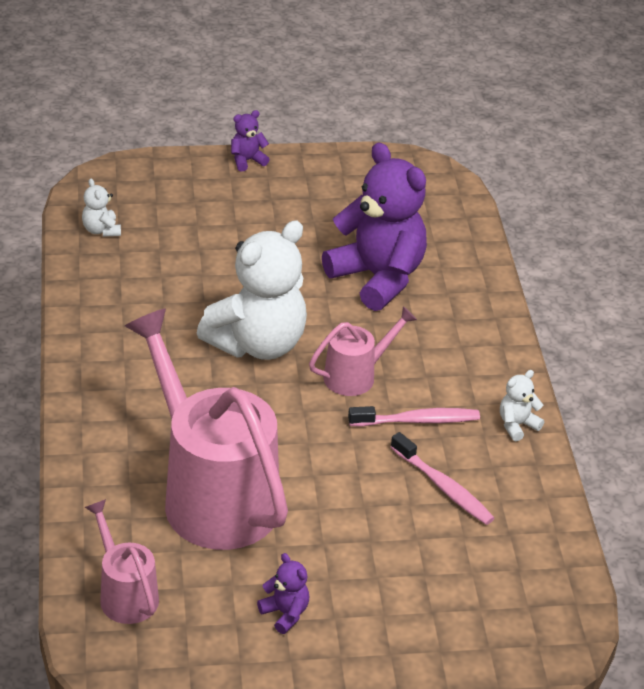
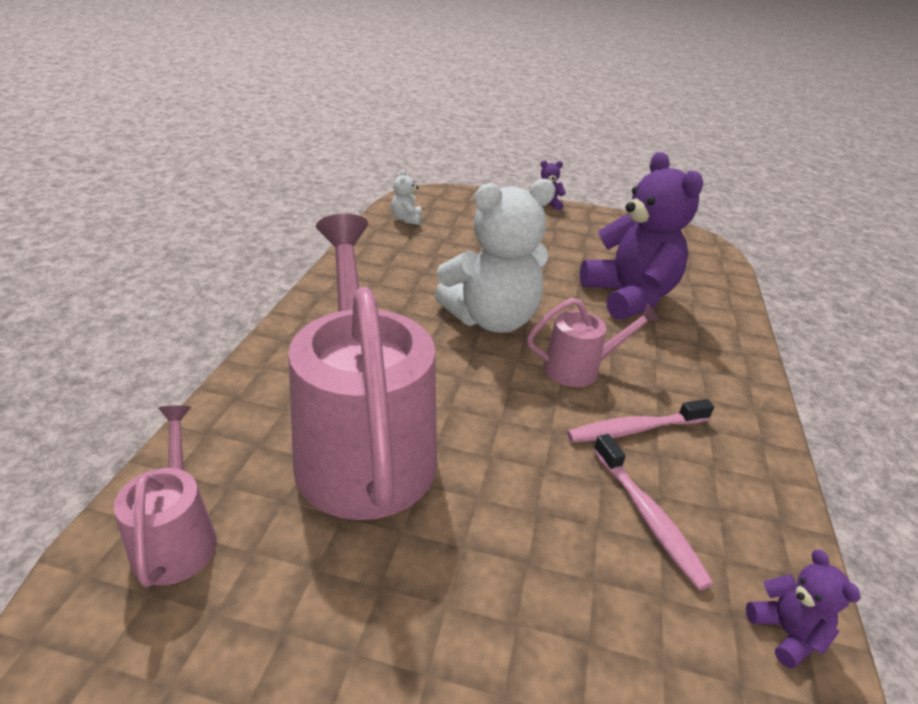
camera: 20 degrees right, 5 degrees down
(285, 613) = (359, 641): purple teddy bear -> purple teddy bear (786, 632)
(417, 420) = (634, 429): pink toothbrush -> pink toothbrush turned 150 degrees clockwise
(517, 425) = (758, 466): white teddy bear -> none

